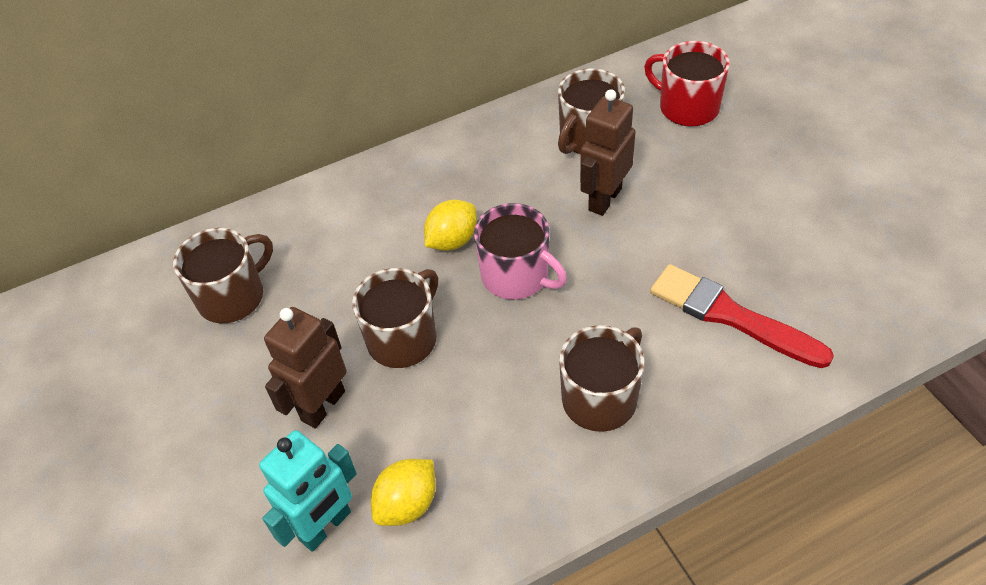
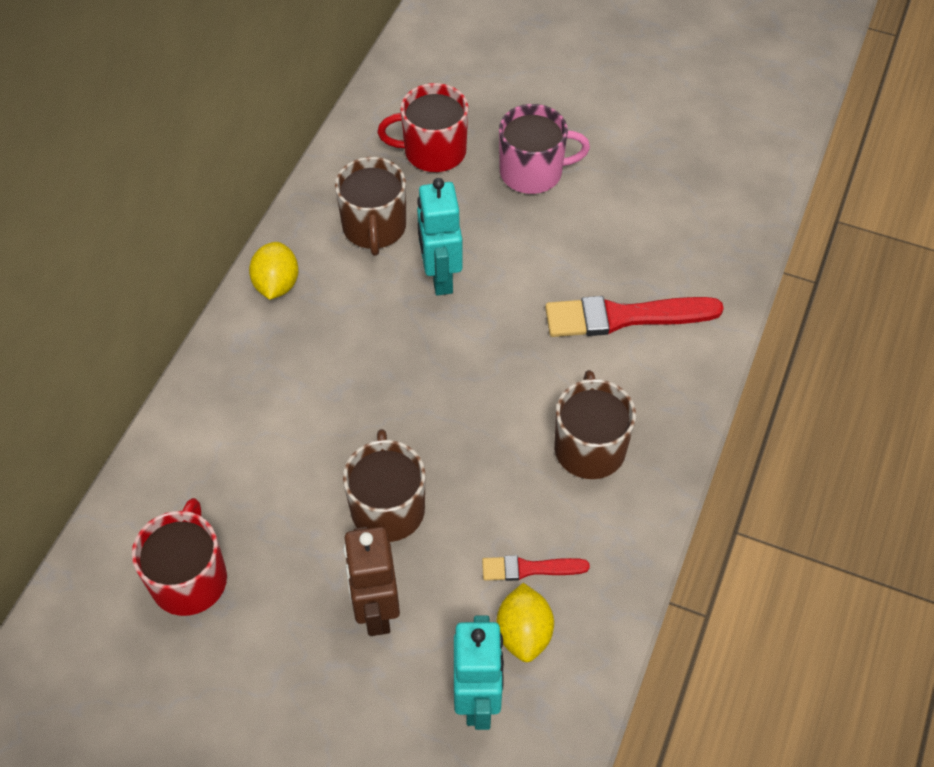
camera: 45 degrees left, 5 degrees up
(233, 296) = (189, 578): brown mug -> red mug
(452, 241) = (345, 395): yellow lemon -> yellow lemon (276, 285)
(460, 458) = (529, 568): none -> red brush
(516, 276) = (430, 391): pink mug -> pink mug (533, 172)
(604, 199) = (440, 277): brown robot -> turquoise robot

